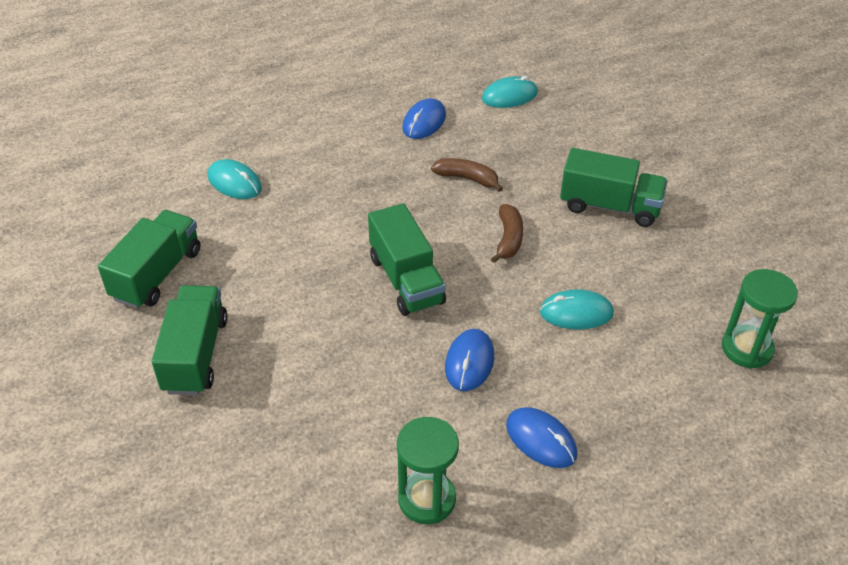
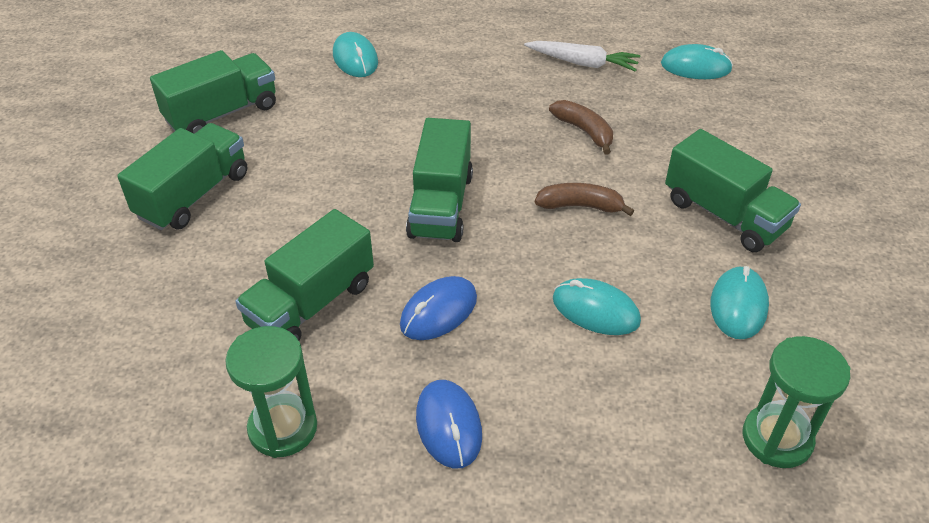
camera: 30 degrees right, 0 degrees up
(370, 399) = (311, 304): none -> green truck
(424, 122) = (582, 63): blue mouse -> white carrot
(508, 239) = (580, 206): brown banana -> brown banana turned 120 degrees counterclockwise
(664, 269) = (738, 305): none -> turquoise mouse

